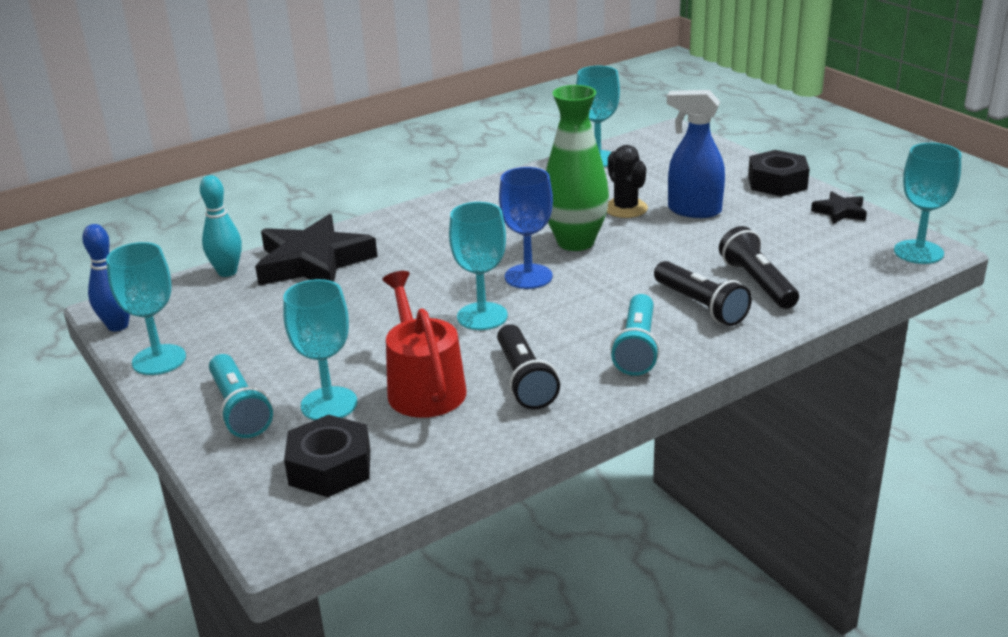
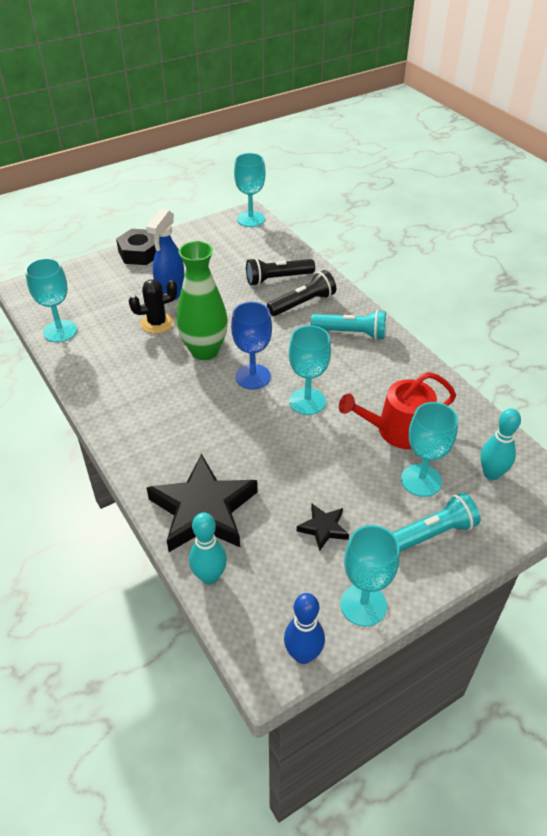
camera: 90 degrees left, 15 degrees up
(330, 467) = (491, 474): black nut -> turquoise bowling pin
(524, 380) = (388, 382): black flashlight -> none
(840, 212) = (192, 236): black star -> black star (323, 528)

